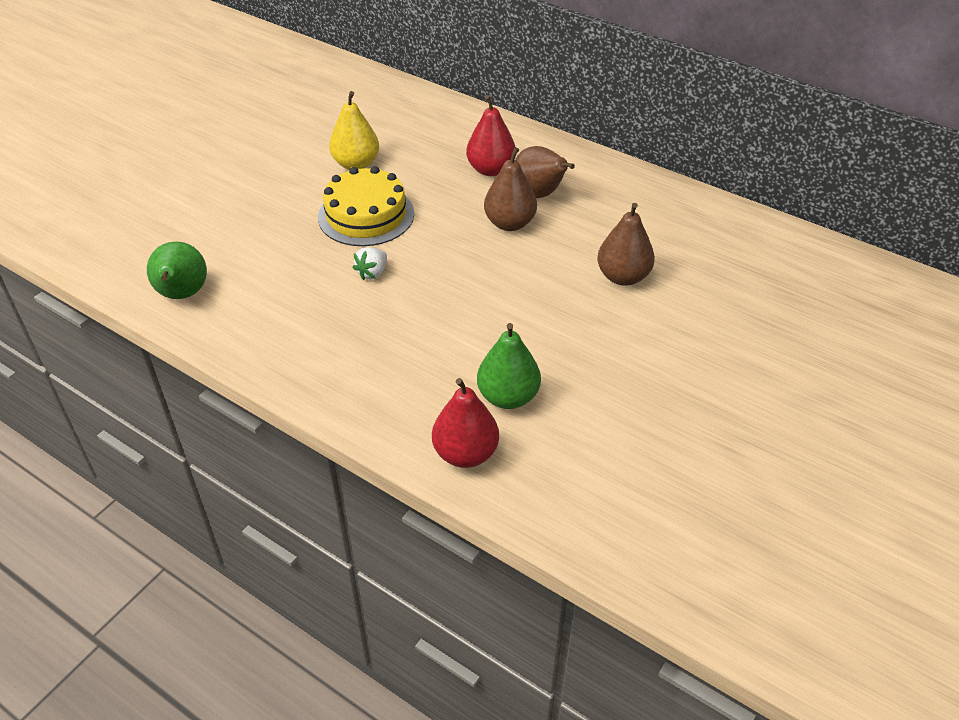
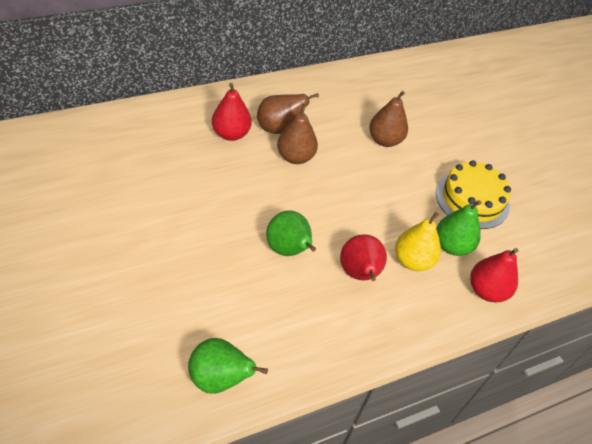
camera: 65 degrees left, 5 degrees up
(356, 164) = (153, 195): yellow pear -> yellow pear (412, 260)
(366, 215) = (221, 221): yellow cake -> yellow cake (472, 199)
(372, 273) = (288, 250): white strawberry -> green pear
(388, 335) = (359, 274): none -> red pear

